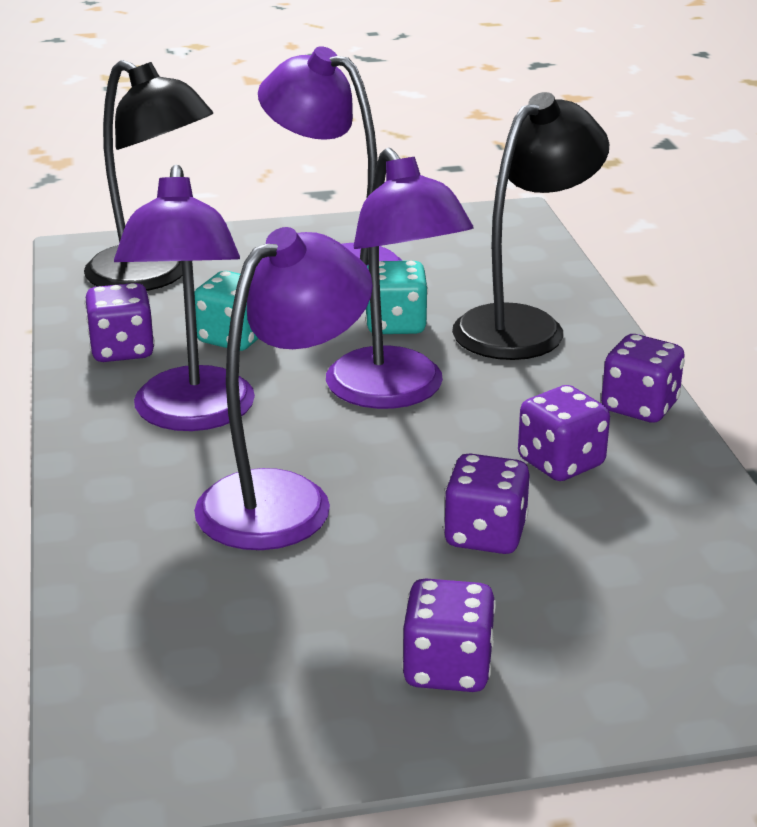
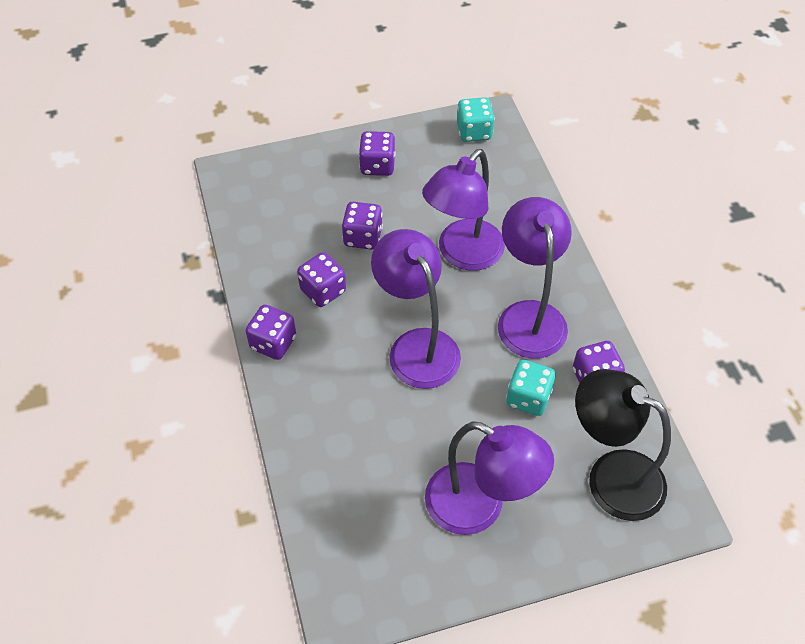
camera: 175 degrees right, 25 degrees up
(395, 324) = (424, 422): turquoise dice -> turquoise dice (474, 132)
(523, 325) = (337, 428): black lamp -> none

